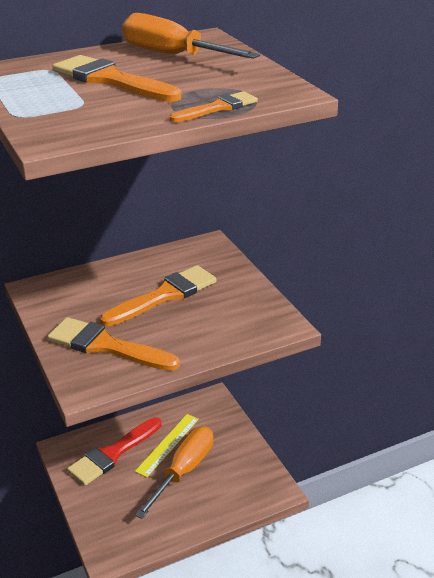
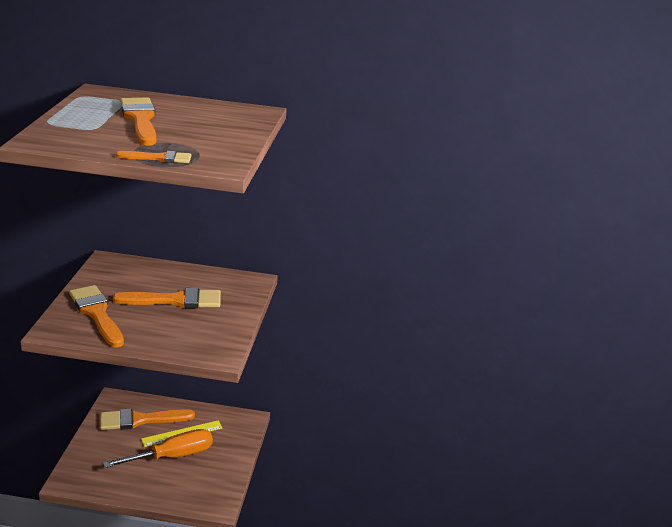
camera: 30 degrees right, 5 degrees down
(113, 454) = (140, 420): red brush -> orange brush
(173, 55) = (211, 117): orange screwdriver -> none

